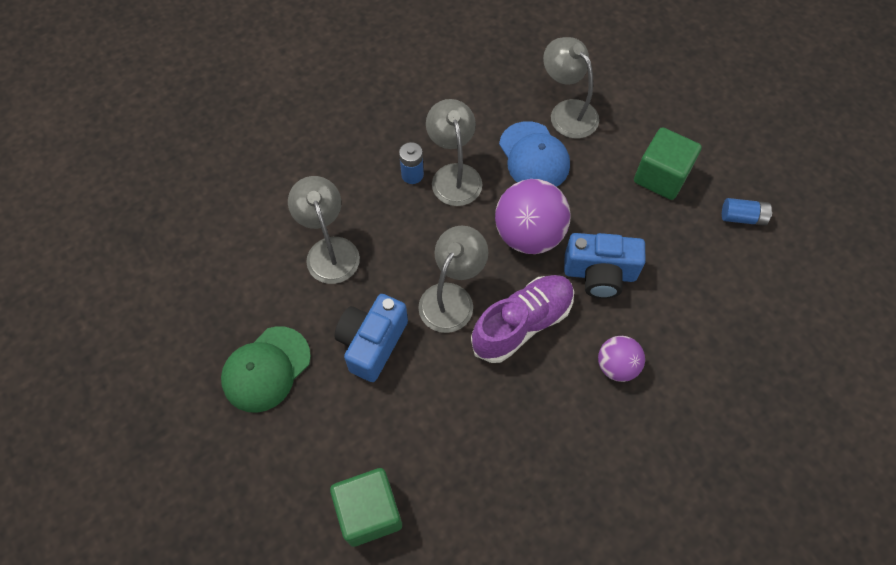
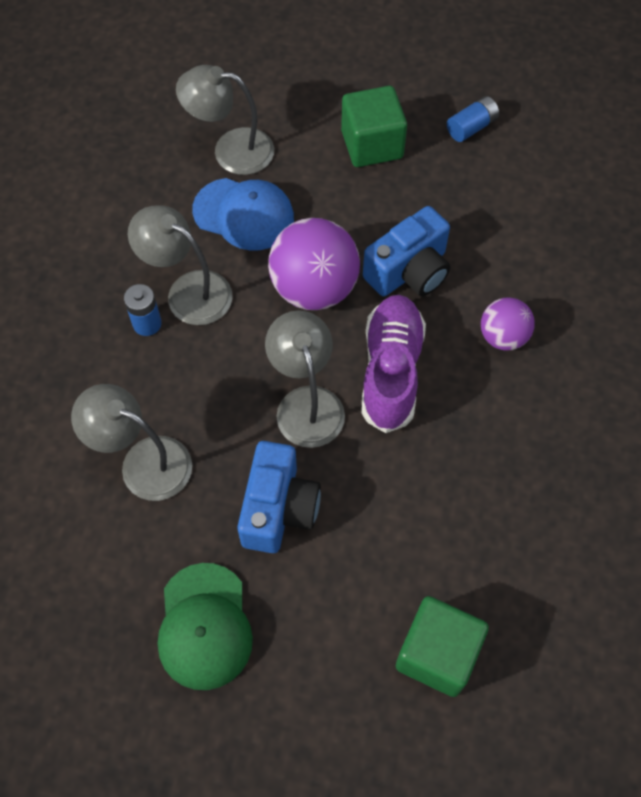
camera: 45 degrees left, 0 degrees up
(372, 343) = (278, 508): blue camera -> blue camera turned 150 degrees counterclockwise

